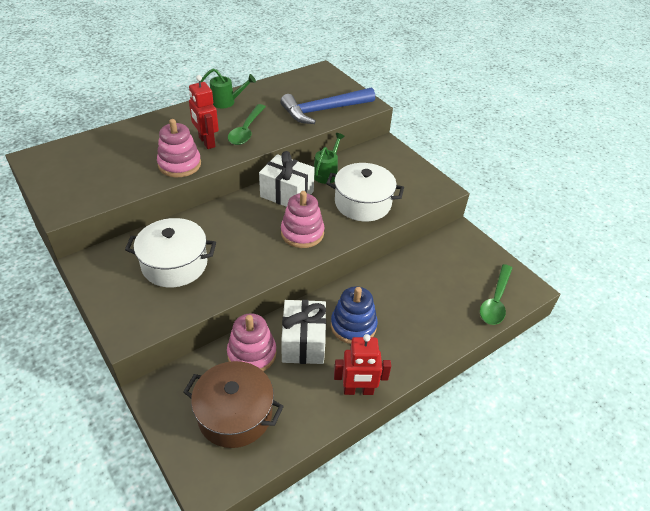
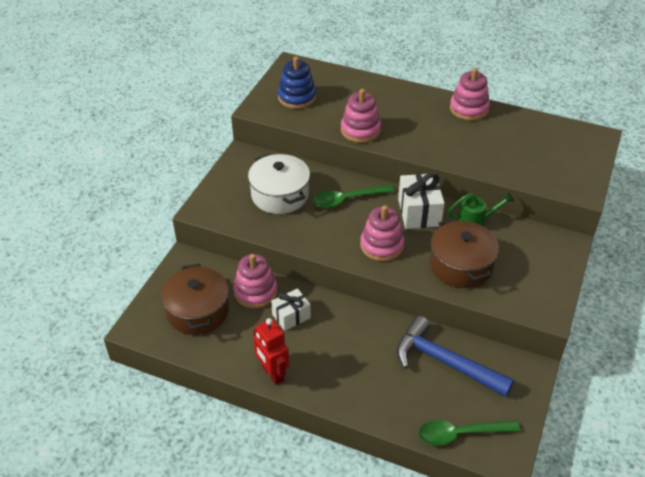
camera: 60 degrees right, 0 degrees up
(206, 142) = (403, 128): red robot -> none
(226, 102) = (469, 109): green watering can -> pink stacking toy
(246, 130) = (444, 140): green spoon -> green spoon (347, 199)
(303, 342) = (291, 316): white gift -> white gift, size x0.65
(324, 110) = (533, 169): blue hammer -> blue hammer (445, 362)
(353, 326) = (335, 339): blue stacking toy -> blue stacking toy (297, 97)
(362, 203) = (461, 265): white pot -> brown pot

